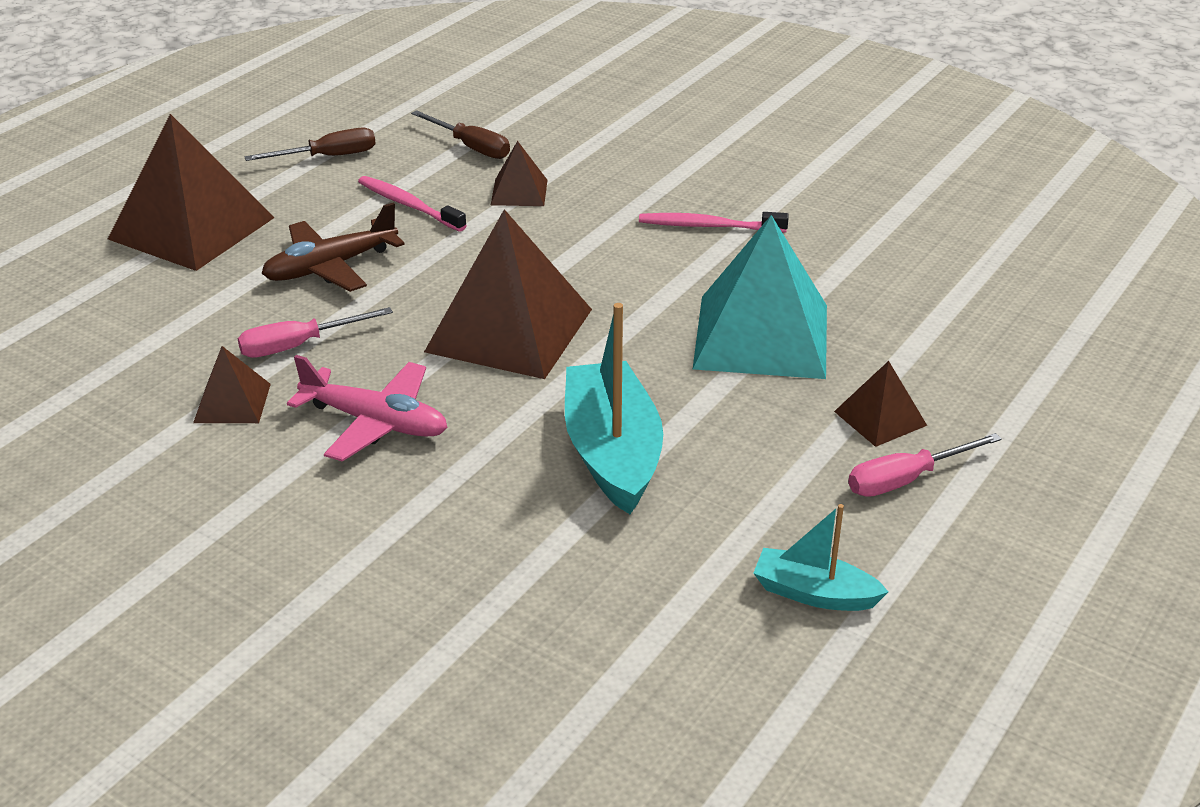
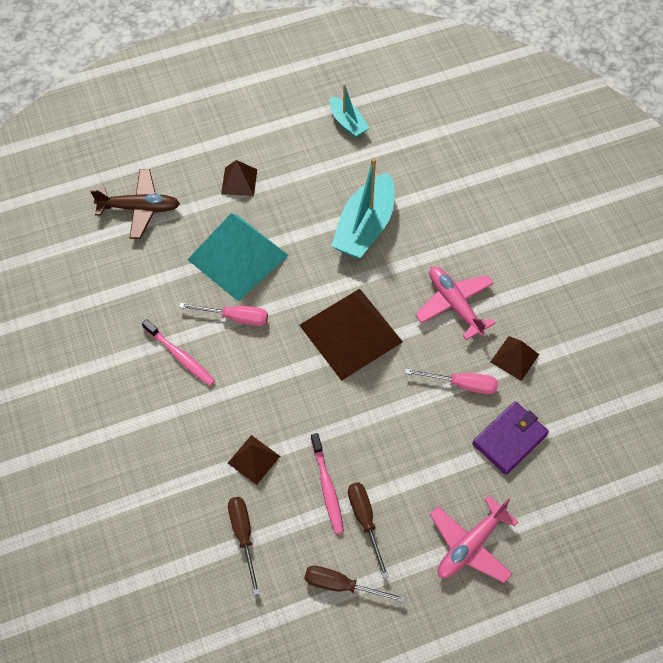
camera: 145 degrees left, 25 degrees up
(191, 323) = (509, 439): none -> purple wallet
(192, 228) = (470, 545): brown pyramid -> pink plane
(330, 267) = (409, 447): brown plane -> brown plane (140, 208)
(339, 200) = (365, 520): none -> brown screwdriver
(906, 480) = (263, 148): pink screwdriver -> pink screwdriver (235, 317)

